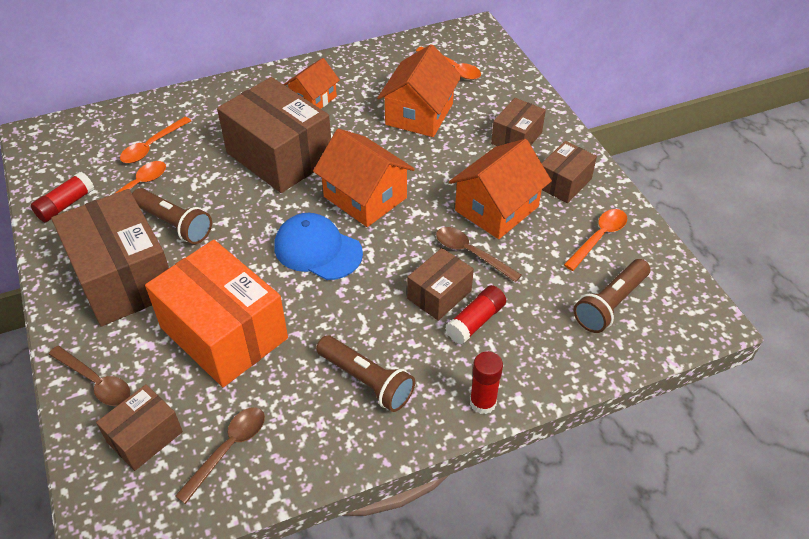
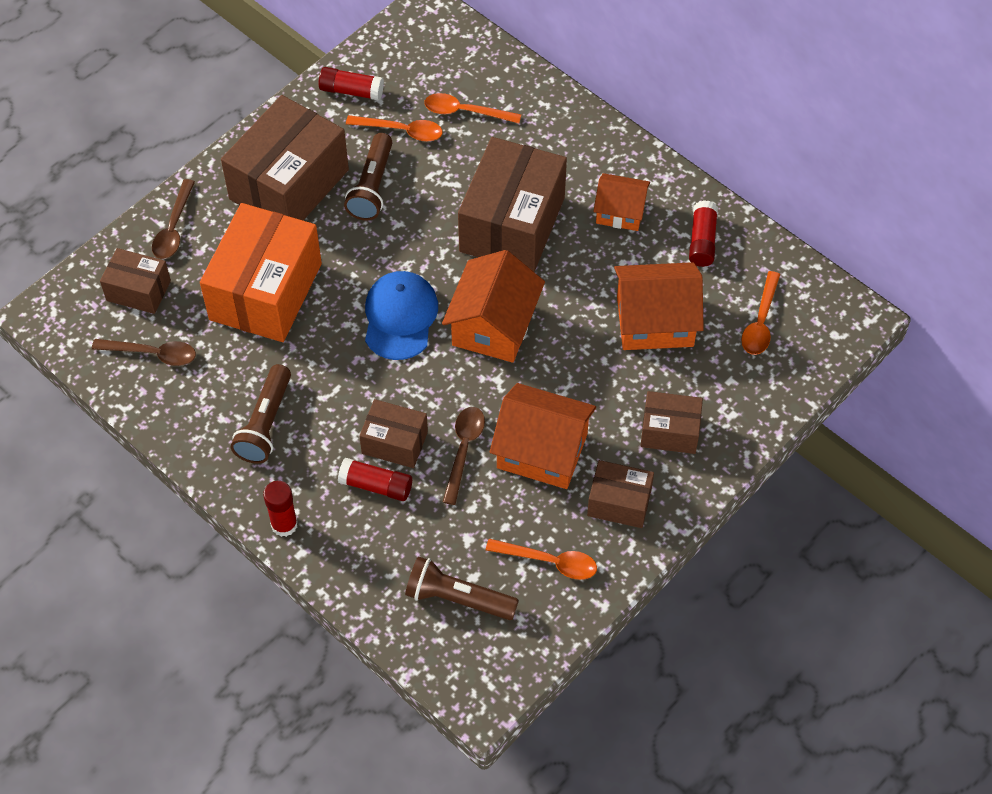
camera: 65 degrees right, 10 degrees up
(368, 71) = (702, 241): none -> red glue stick

